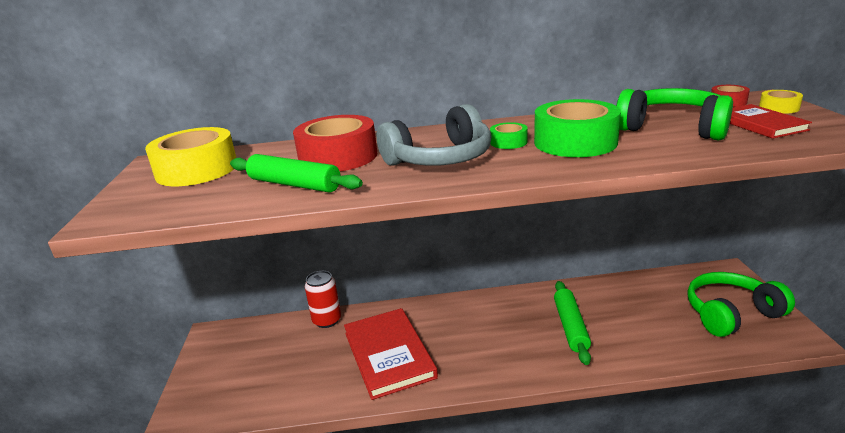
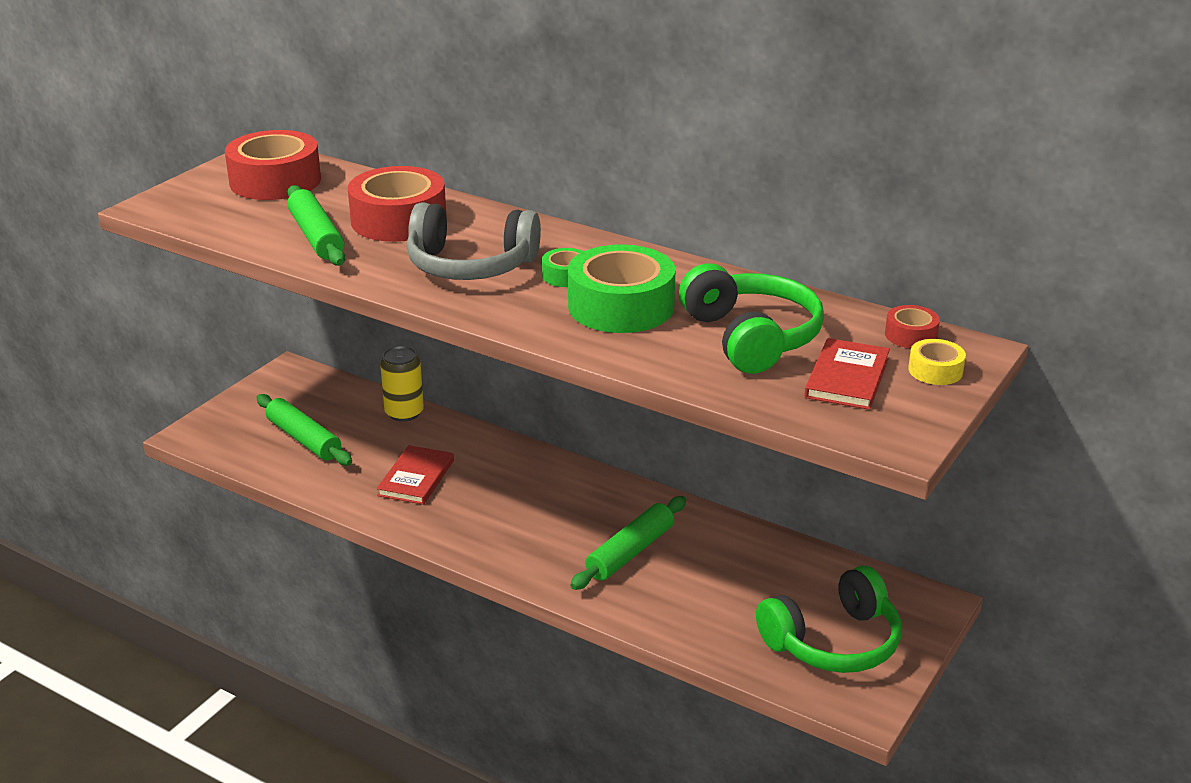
camera: 35 degrees right, 5 degrees up
(197, 170) = (275, 181): yellow tape -> red tape
(277, 372) = (304, 439): none -> green rolling pin
(327, 320) = (404, 413): red can -> yellow can
(389, 354) = (416, 478): red book -> red book, size x0.59
(731, 314) = (833, 642): green headphones -> green headphones turned 135 degrees clockwise

